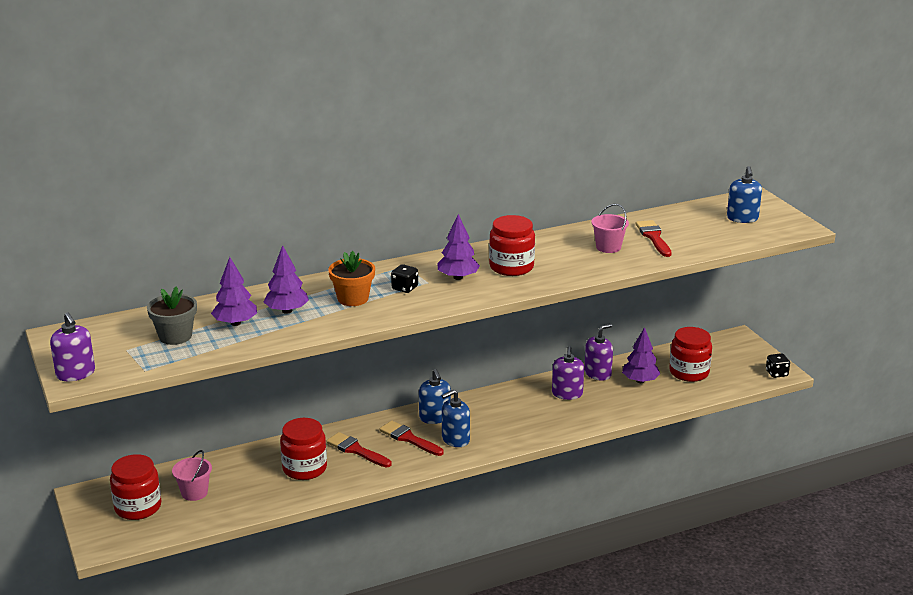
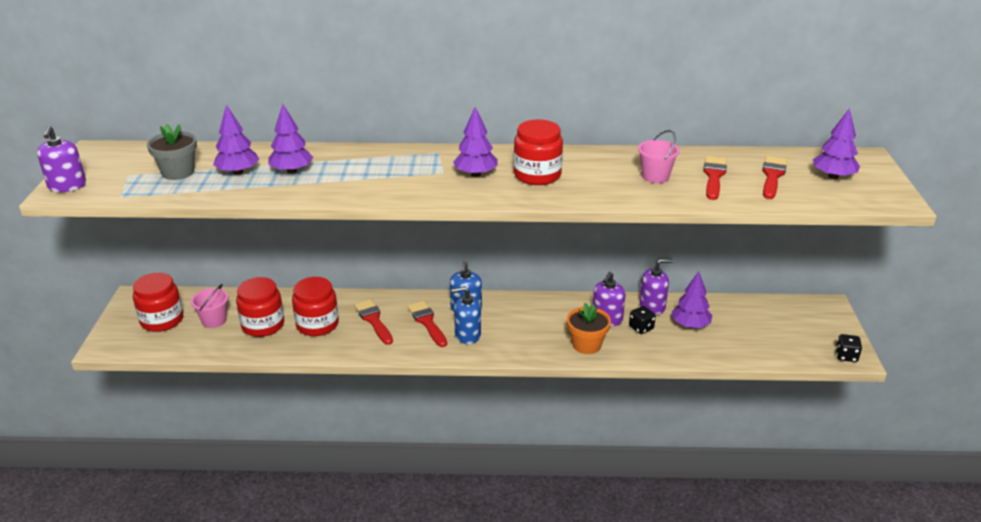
camera: 25 degrees right, 5 degrees up
(353, 298) = (360, 173): orange flower pot -> orange flower pot (586, 345)
(405, 288) = (416, 173): black dice -> black dice (641, 328)
(689, 372) = (748, 330): red jar -> red jar (263, 325)
(697, 227) = (772, 176): none -> red brush
(742, 218) = (833, 176): blue soap dispenser -> purple tree

